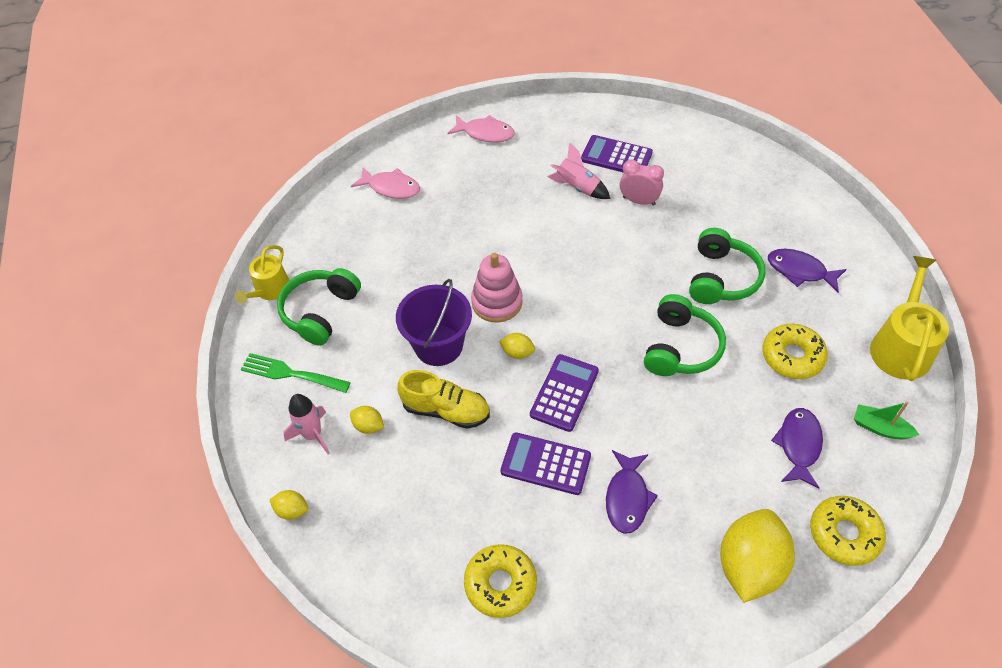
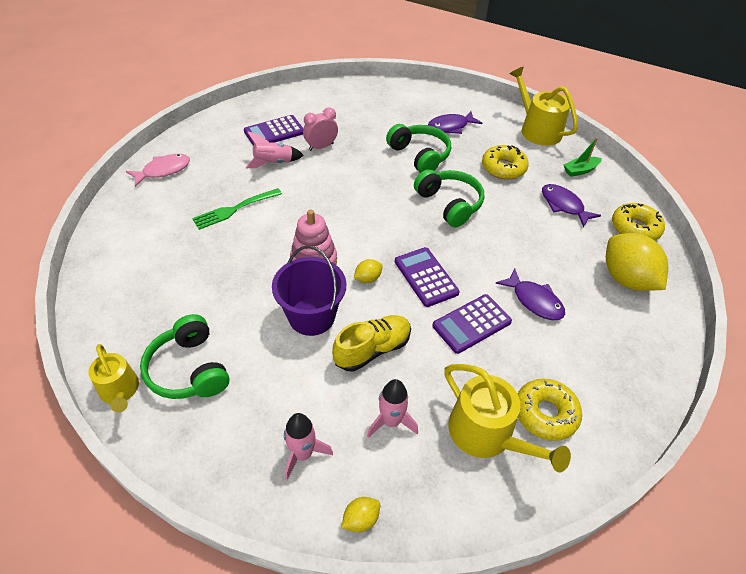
camera: 55 degrees left, 5 degrees down
(291, 373) = (224, 431): green fork -> green fork (234, 209)
(368, 426) = (335, 408): yellow lemon -> none
(389, 472) = (391, 421): none -> pink rocket
(391, 188) = (133, 248): pink fish -> none
(438, 550) = (487, 434): none -> yellow watering can

